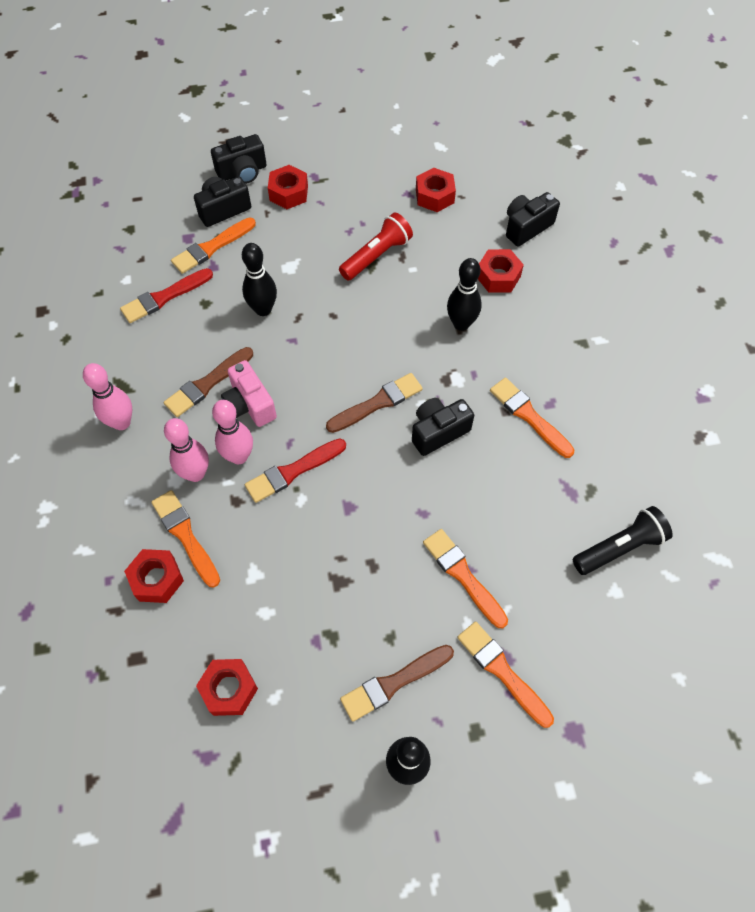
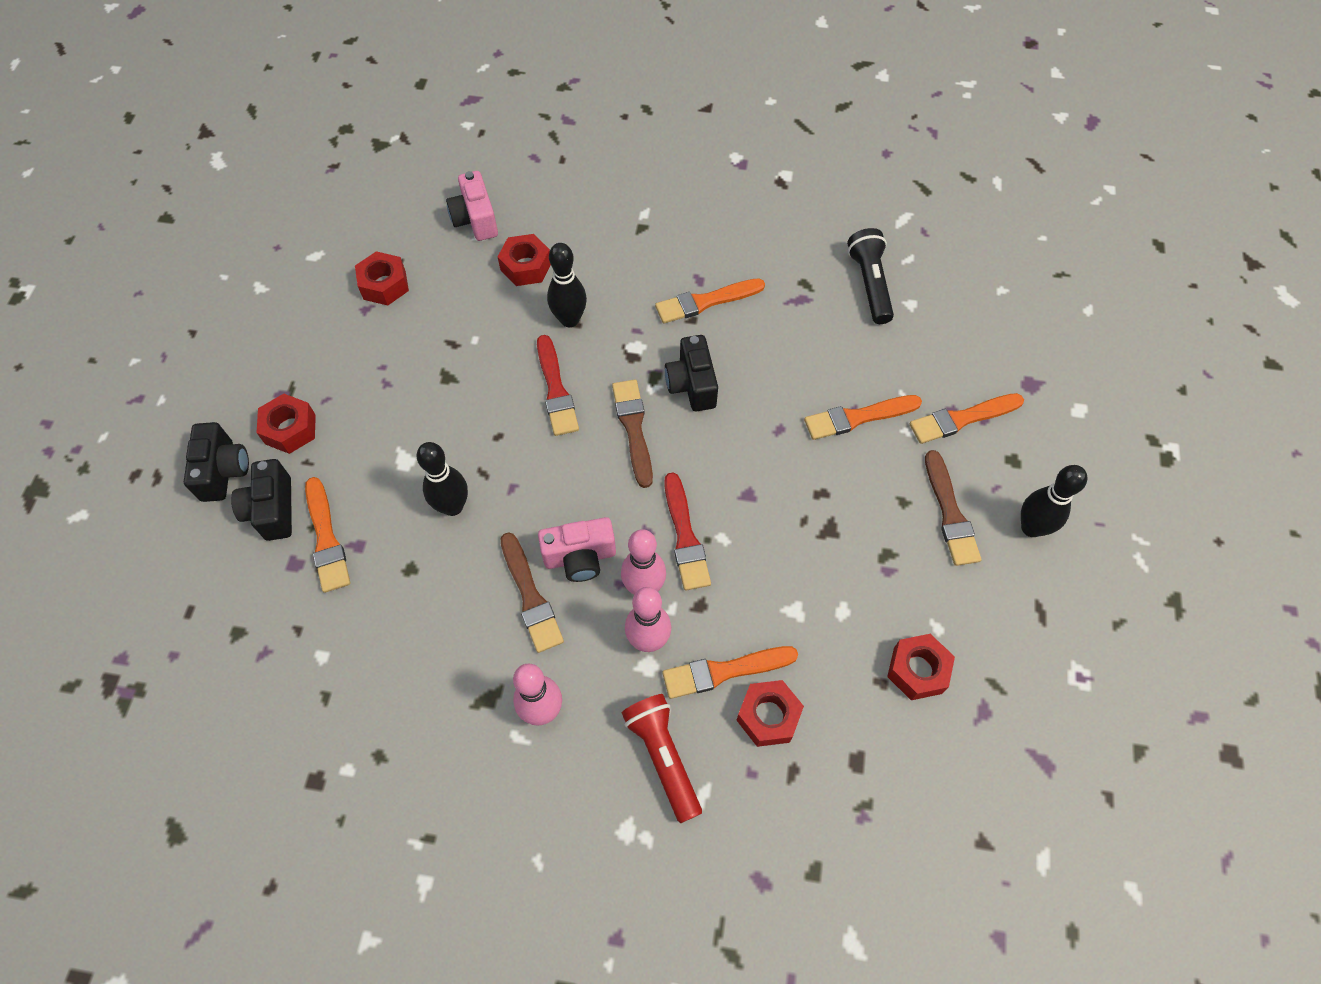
camera: 70 degrees left, 0 degrees up
(164, 297) = (375, 615): red brush -> red brush (556, 390)
(376, 256) = (437, 368): red flashlight -> red flashlight (663, 757)
(526, 227) = (475, 219): black camera -> pink camera

